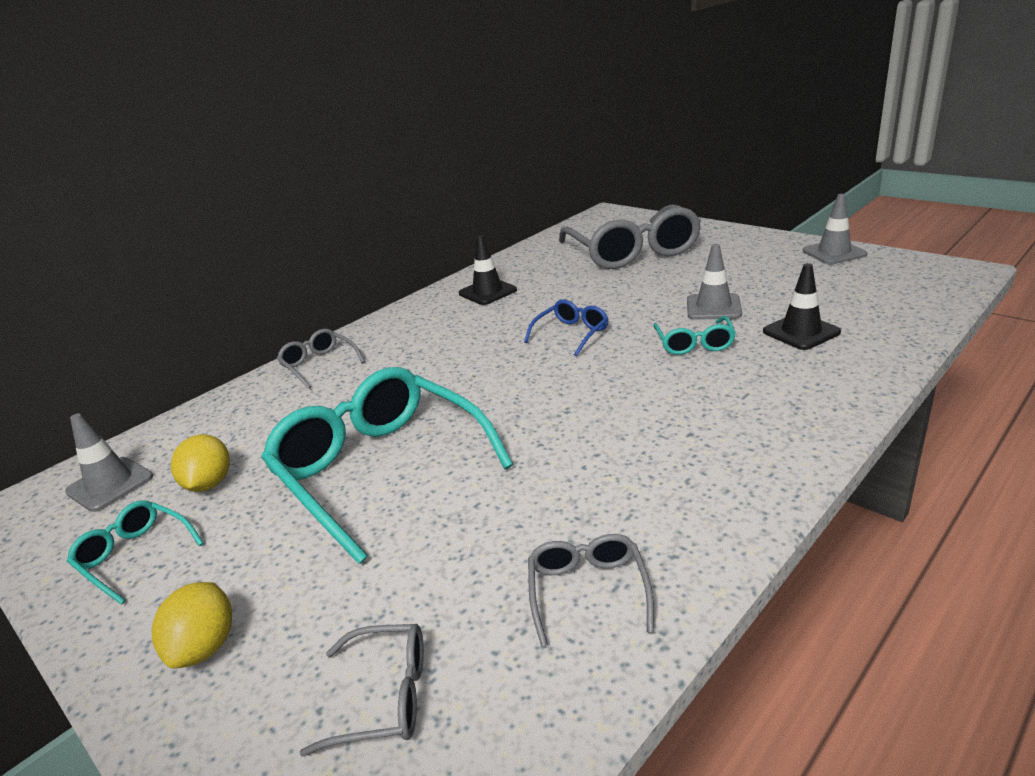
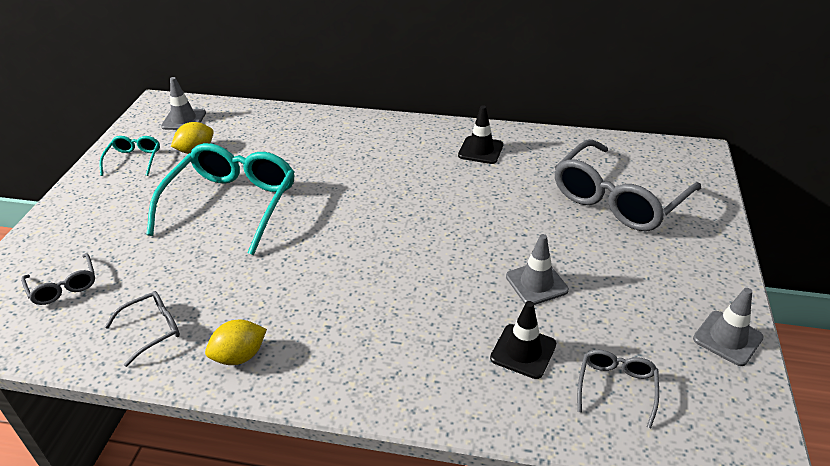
camera: 55 degrees right, 10 degrees up
(205, 647) = (81, 215): yellow lemon -> yellow lemon (239, 356)
(319, 364) = (332, 125): grey glasses -> grey glasses (616, 387)
(571, 334) = (439, 219): blue glasses -> none
(694, 344) = (462, 290): turquoise glasses -> none

